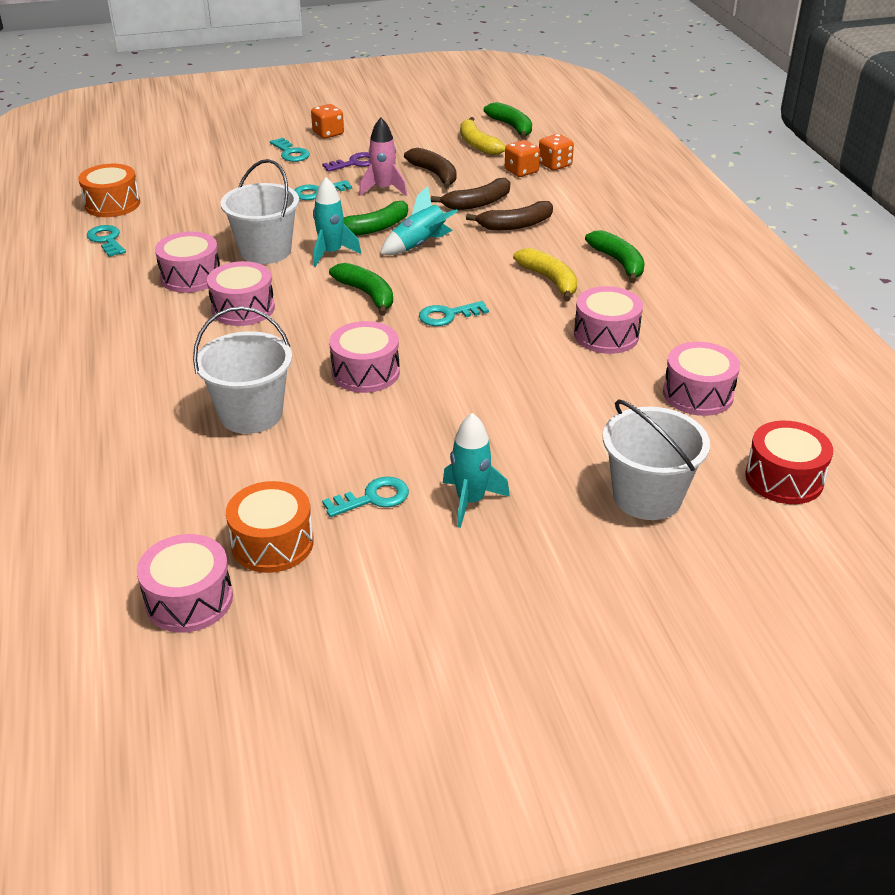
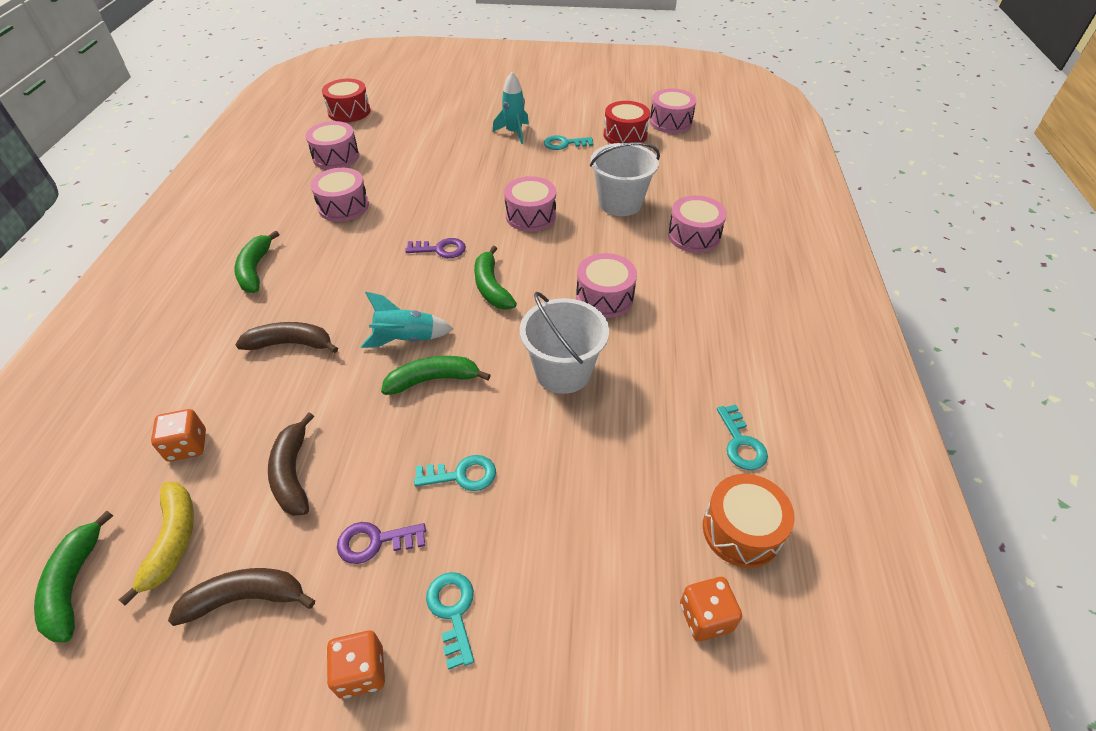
camera: 160 degrees left, 10 degrees up
(191, 277) = (647, 352): pink drum -> pink drum (693, 236)
(272, 543) = (625, 135): orange drum -> red drum
(331, 253) = (497, 350): turquoise rocket -> none
(383, 189) = (378, 456): pink rocket -> none
(448, 315) = (440, 249): turquoise key -> purple key
(477, 203) = (295, 393): brown banana -> brown banana (246, 598)
(550, 280) = (330, 265): yellow banana -> none
(555, 165) = (135, 448): orange dice -> orange dice (705, 617)
(647, 497) = (424, 117): white bucket -> none

